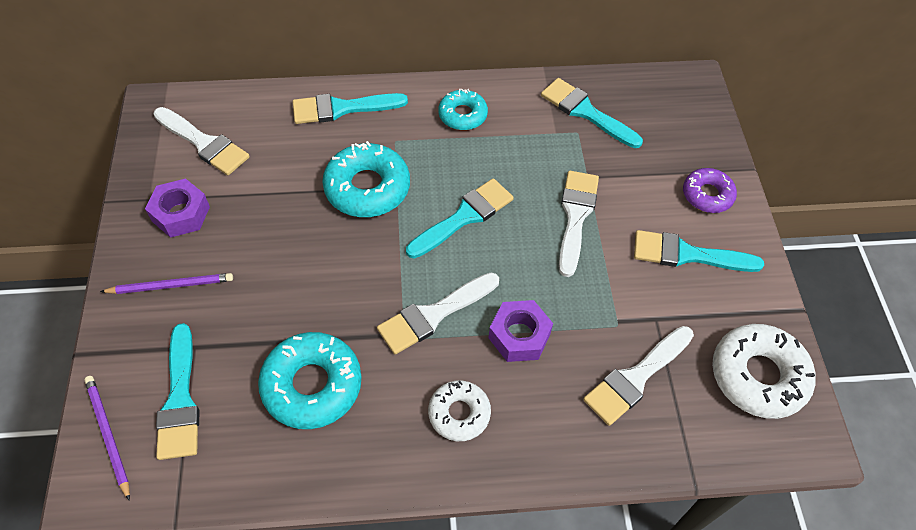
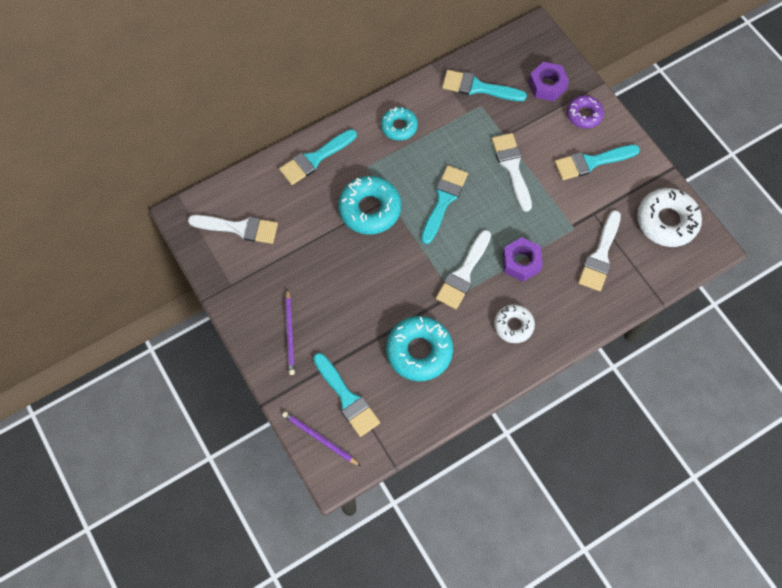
camera: 25 degrees left, 10 degrees up
(171, 285) = (290, 333): purple pencil -> purple pencil turned 120 degrees clockwise
(181, 214) = (260, 284): purple nut -> purple nut (547, 85)

